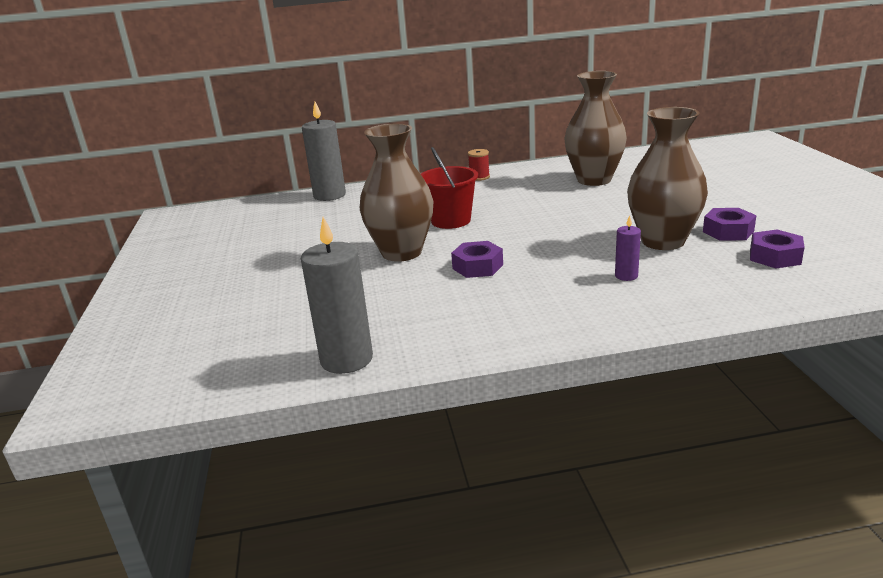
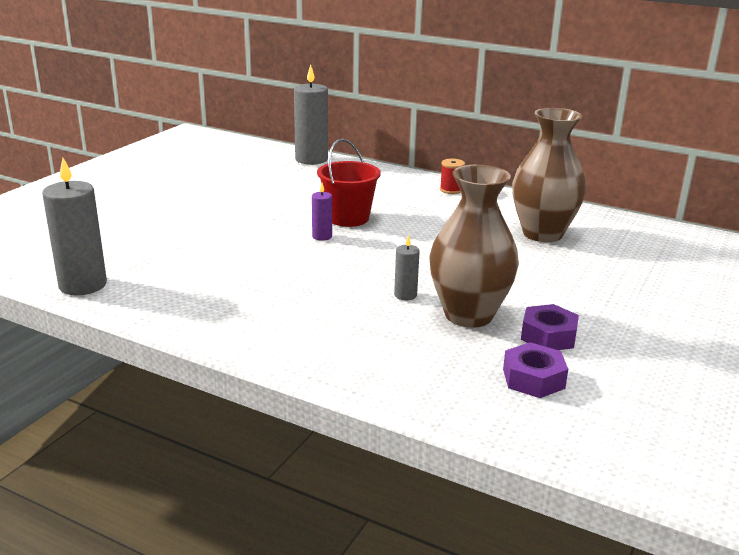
camera: 35 degrees right, 0 degrees up
(401, 253) = (262, 228): brown vase -> none
(477, 267) = (286, 263): purple nut -> none
(601, 248) = (405, 295): none -> grey candle
(626, 276) = (371, 326): purple candle -> purple candle (322, 236)

